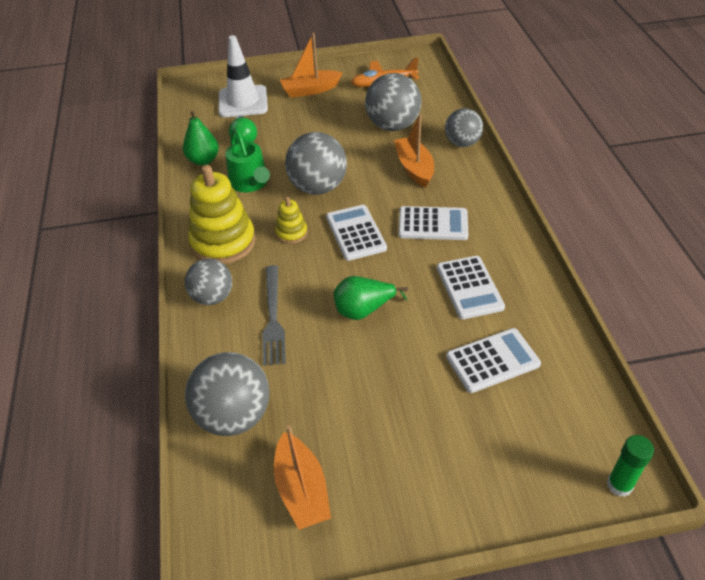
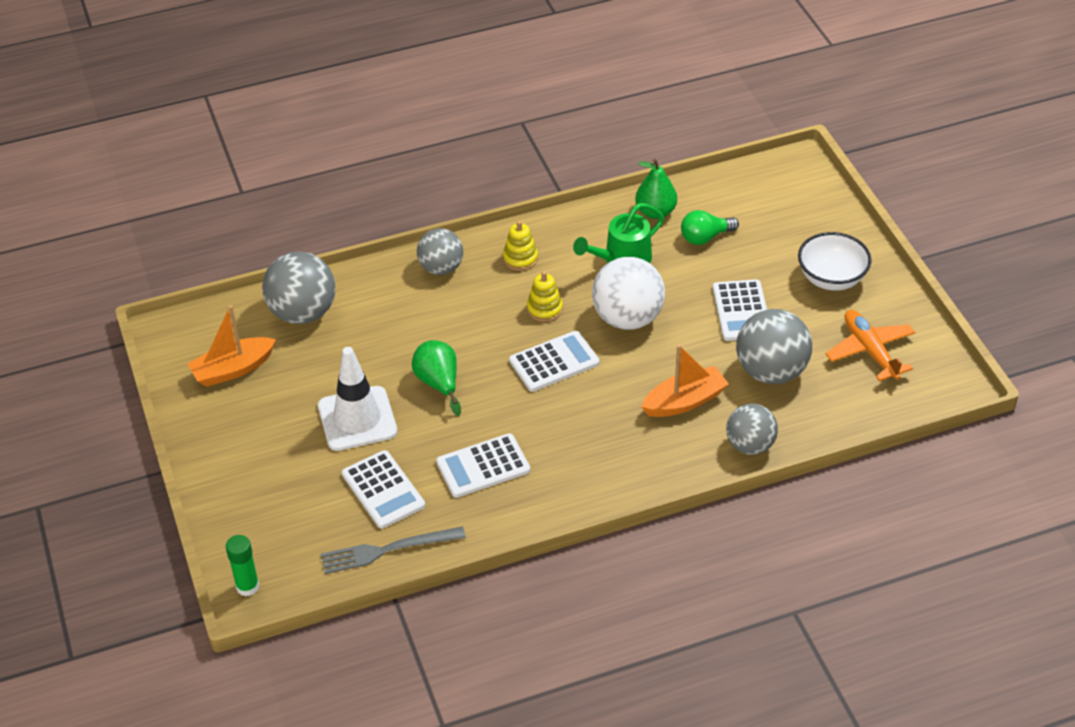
camera: 80 degrees right, 0 degrees up
(223, 242) = (520, 258): yellow stacking toy -> yellow stacking toy, size x0.49
(243, 102) = (784, 220): white traffic cone -> white traffic cone (357, 419)
(273, 317) = (420, 317): grey fork -> grey fork (387, 550)
(310, 90) = (831, 279): orange boat -> white bowl
(317, 187) = (627, 318): grey ball -> white ball
(433, 224) = (581, 428): white calculator -> white calculator (741, 311)

